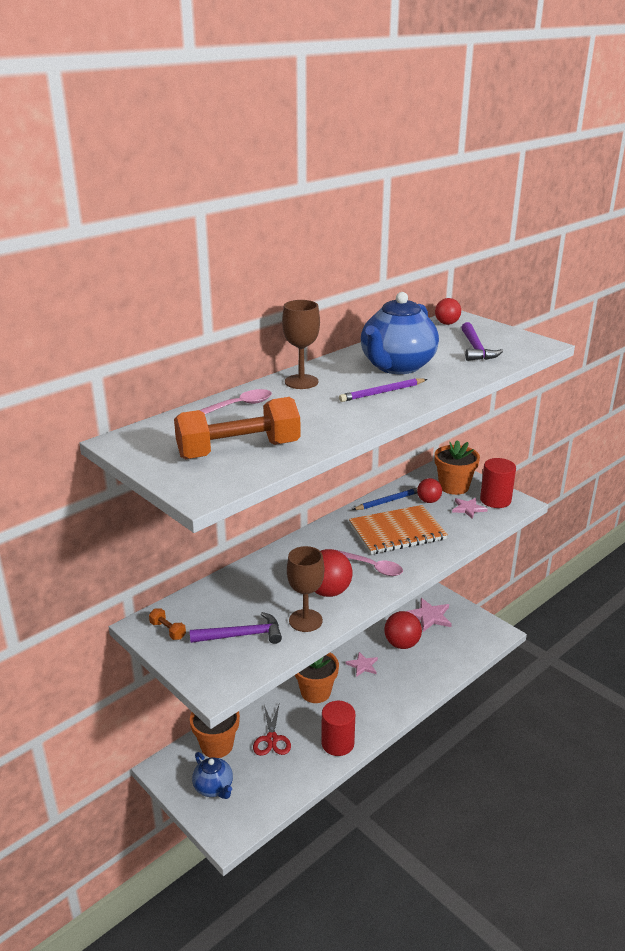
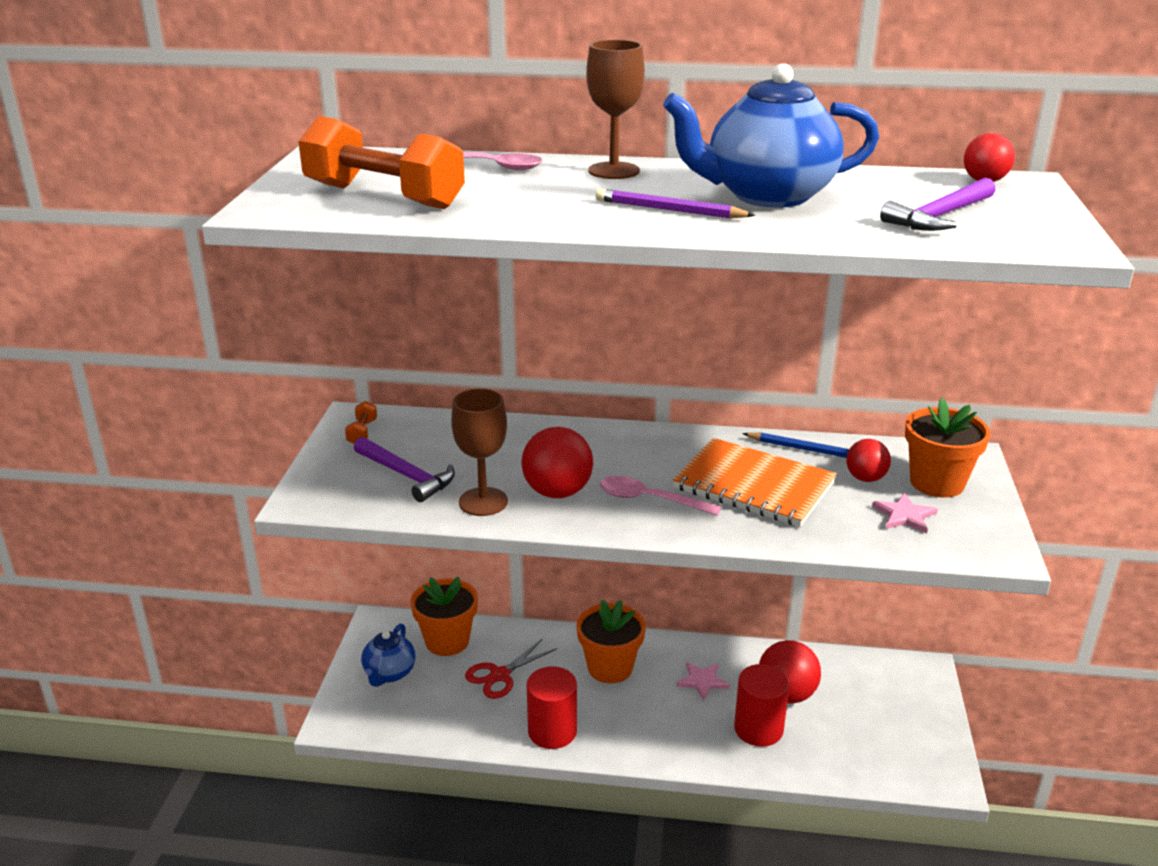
camera: 50 degrees right, 0 degrees up
(371, 567) = (650, 499): pink spoon -> pink spoon turned 120 degrees clockwise
(429, 616) = (874, 692): pink star -> none
(495, 500) = (969, 529): red cylinder -> red cylinder (758, 729)

